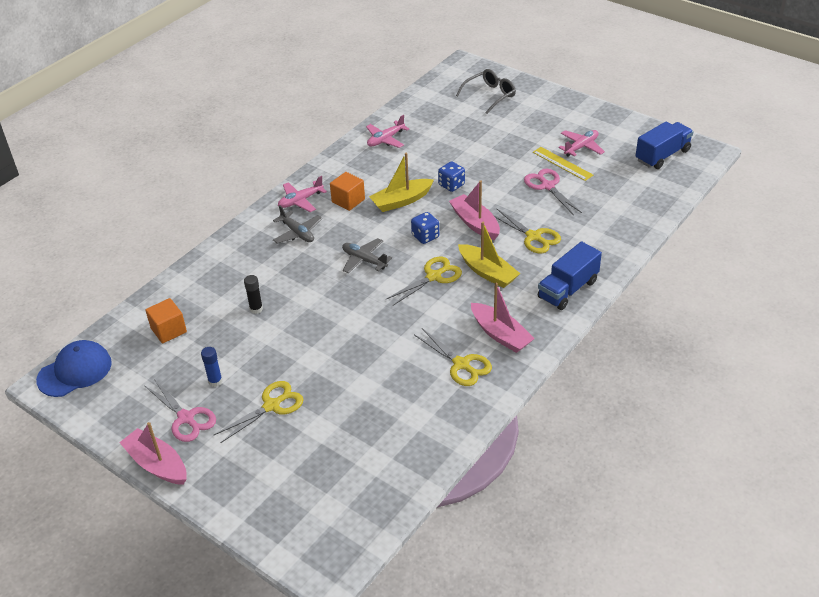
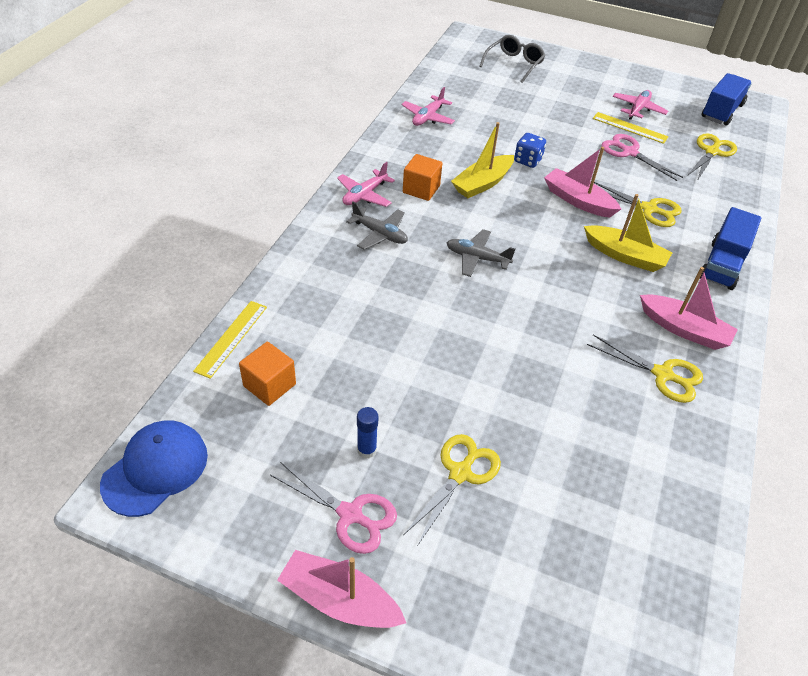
camera: 20 degrees left, 5 degrees up
(156, 295) = (231, 338): none -> yellow ruler
(256, 309) = (374, 338): black glue stick -> none
(425, 236) = (532, 221): blue dice -> none
(434, 276) = (568, 268): yellow scissors -> yellow scissors (711, 152)

